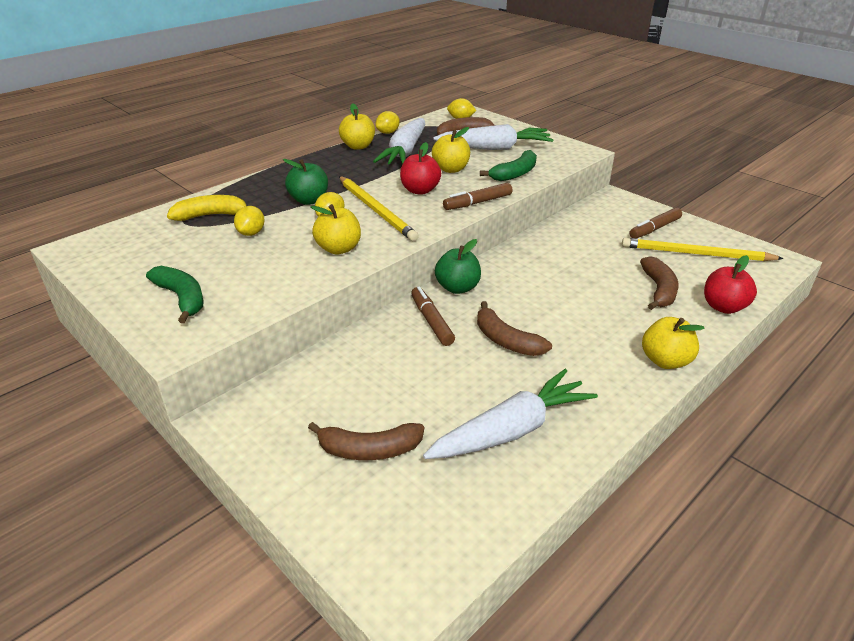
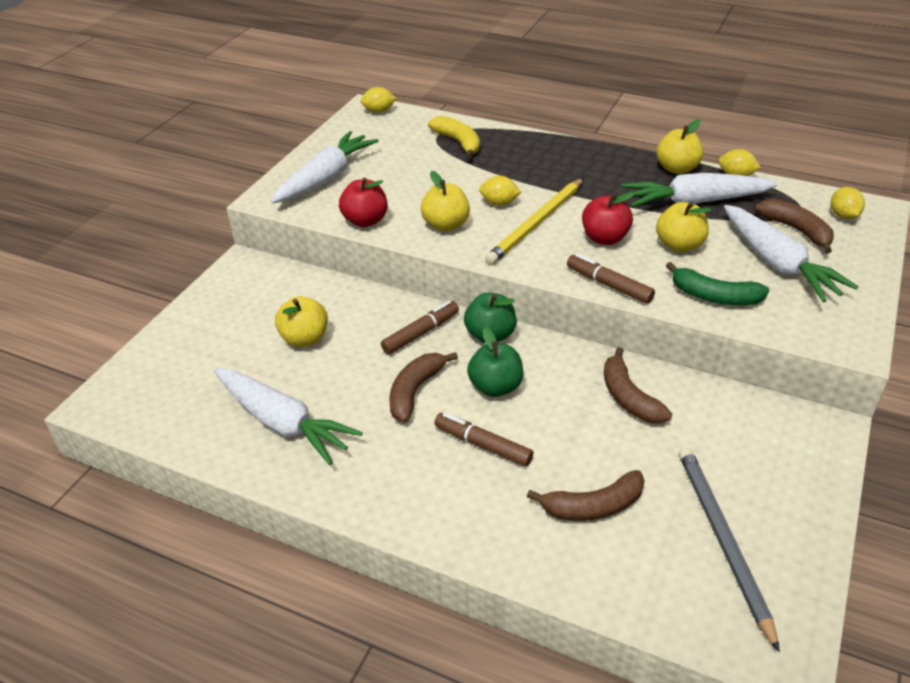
camera: 70 degrees right, 5 degrees up
(182, 298) = (326, 178): green banana -> white carrot
(251, 233) = (442, 172): yellow lemon -> yellow lemon (379, 111)
(309, 200) = (525, 180): green apple -> green apple (495, 387)
(369, 450) = (233, 346): brown banana -> brown banana (628, 397)
(654, 229) = (763, 485): brown marker -> brown marker (482, 445)
(665, 361) = (440, 527): yellow apple -> yellow apple (305, 339)
(696, 254) = (722, 540): yellow pencil -> grey pencil
(723, 307) = (593, 580): red apple -> red apple (365, 220)

